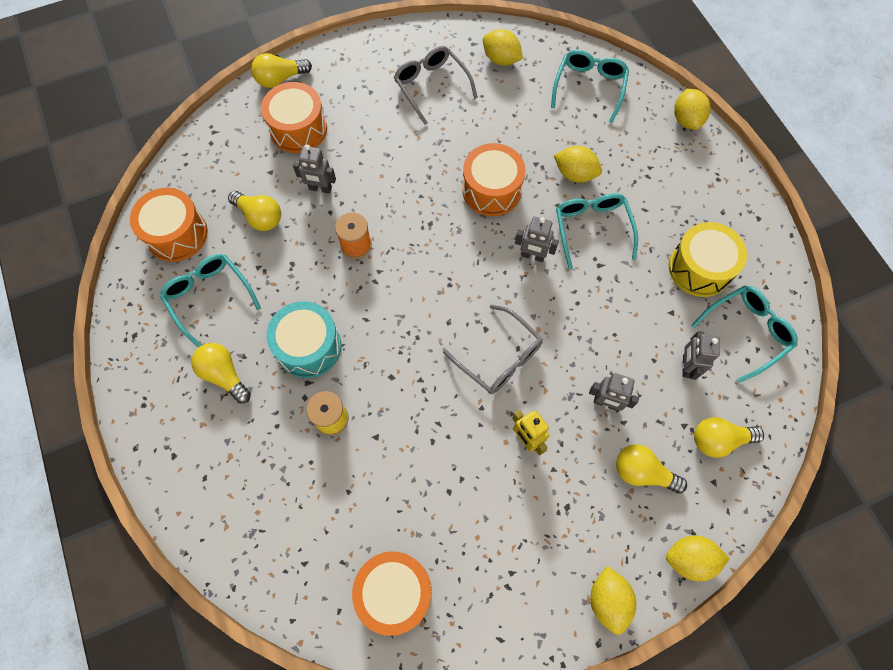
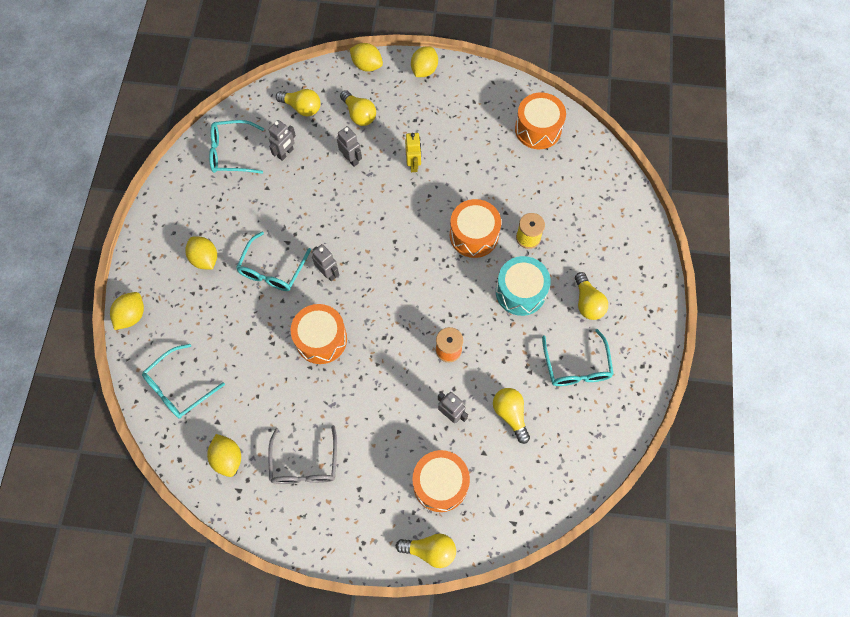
camera: 150 degrees left, 0 degrees up
(177, 234) = (582, 435): orange drum -> orange drum (474, 235)
(499, 357) = (397, 218): grey glasses -> none
(575, 174) = (251, 318): yellow lemon -> yellow lemon (205, 259)
(699, 268) = (224, 204): yellow drum -> none

